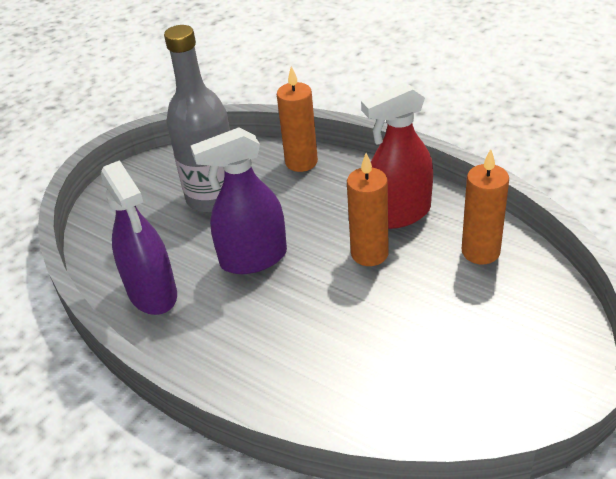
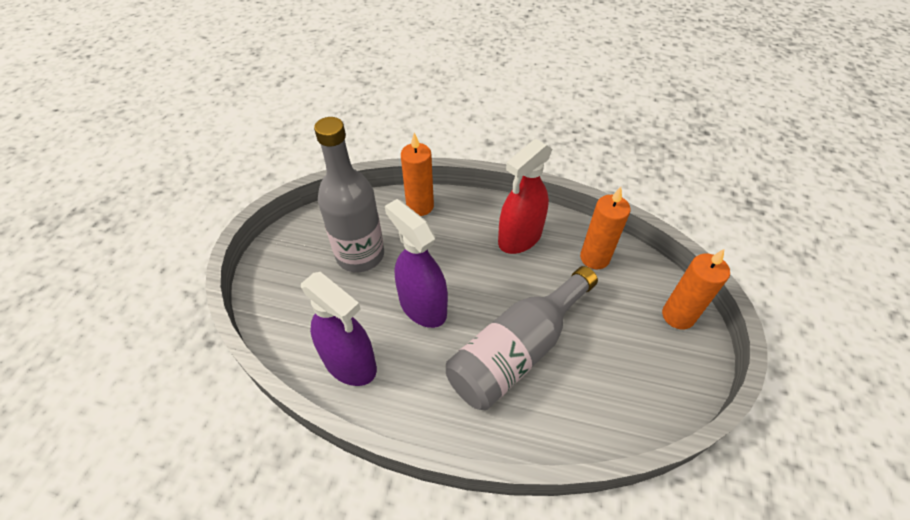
camera: 25 degrees left, 10 degrees up
(253, 258) = (422, 306): purple spray bottle -> purple spray bottle turned 90 degrees clockwise
(335, 323) = (517, 350): none -> grey bottle
(369, 253) = (514, 279): orange candle -> orange candle (678, 316)

